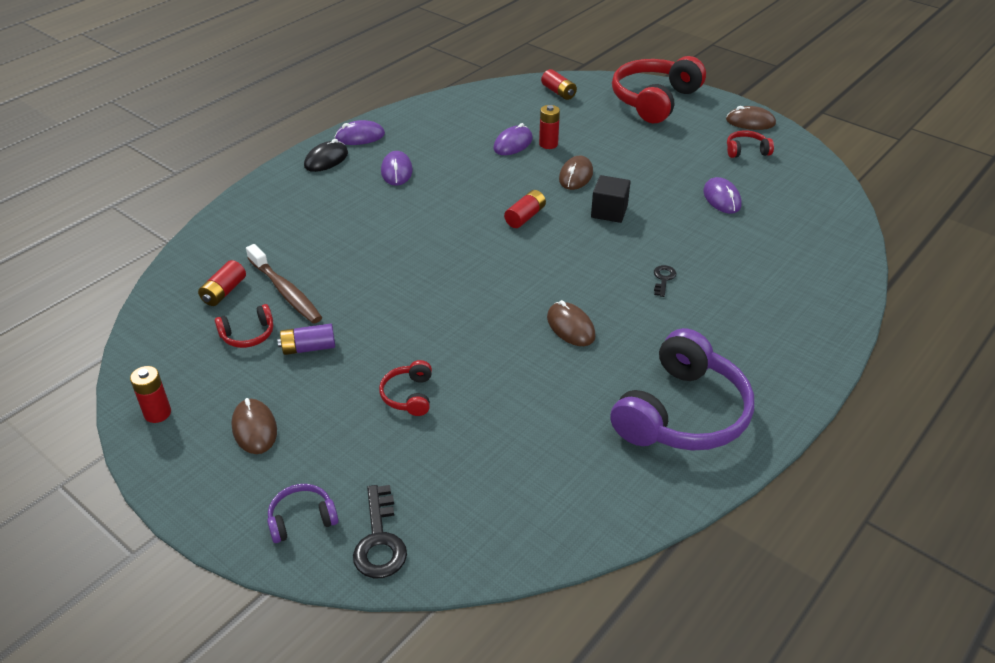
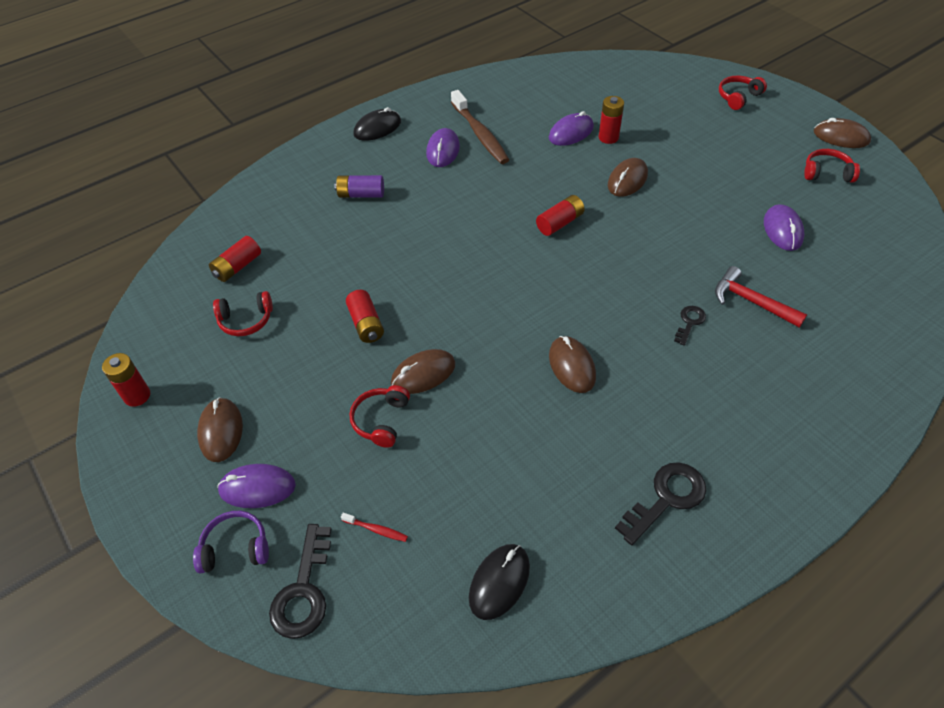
camera: 15 degrees right, 10 degrees up
(285, 291) = (295, 276): brown toothbrush -> brown toothbrush (480, 134)
(308, 348) = (299, 346): purple battery -> purple battery (361, 194)
(360, 137) = (418, 105): purple mouse -> purple mouse (257, 488)
(432, 481) = (376, 530): none -> red toothbrush
(436, 353) = (423, 374): none -> brown mouse
(557, 501) = (499, 582): none -> black mouse
(558, 92) = (636, 76): red battery -> red battery (366, 324)
(609, 211) = (652, 229): black cube -> none
(654, 100) = (738, 97): red headphones -> red headphones, size x0.44
(682, 413) = (666, 498): purple headphones -> black key
(711, 256) = (751, 301): none -> red hammer

